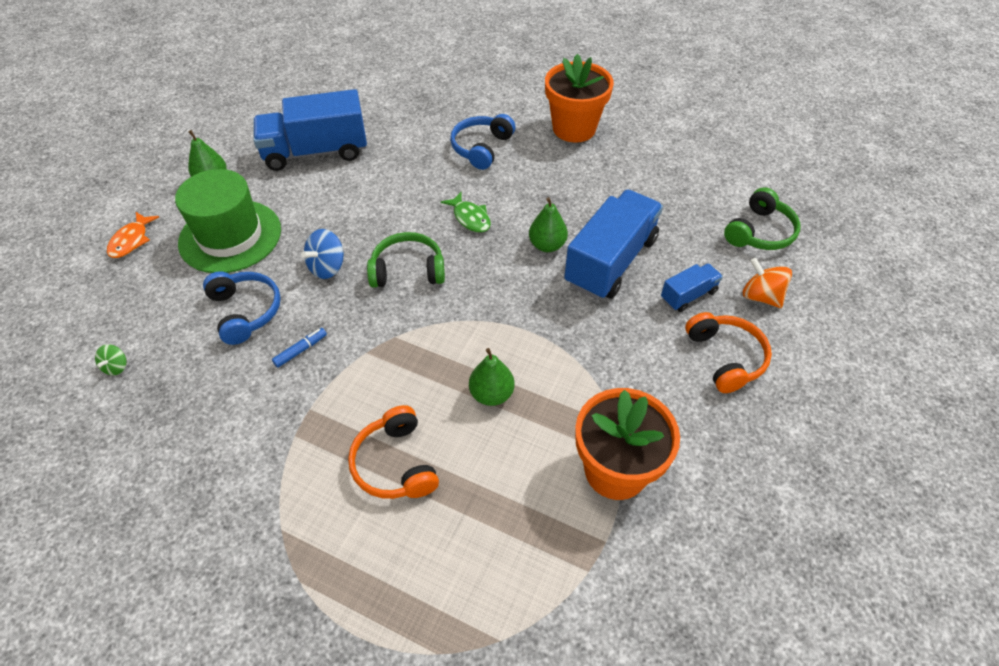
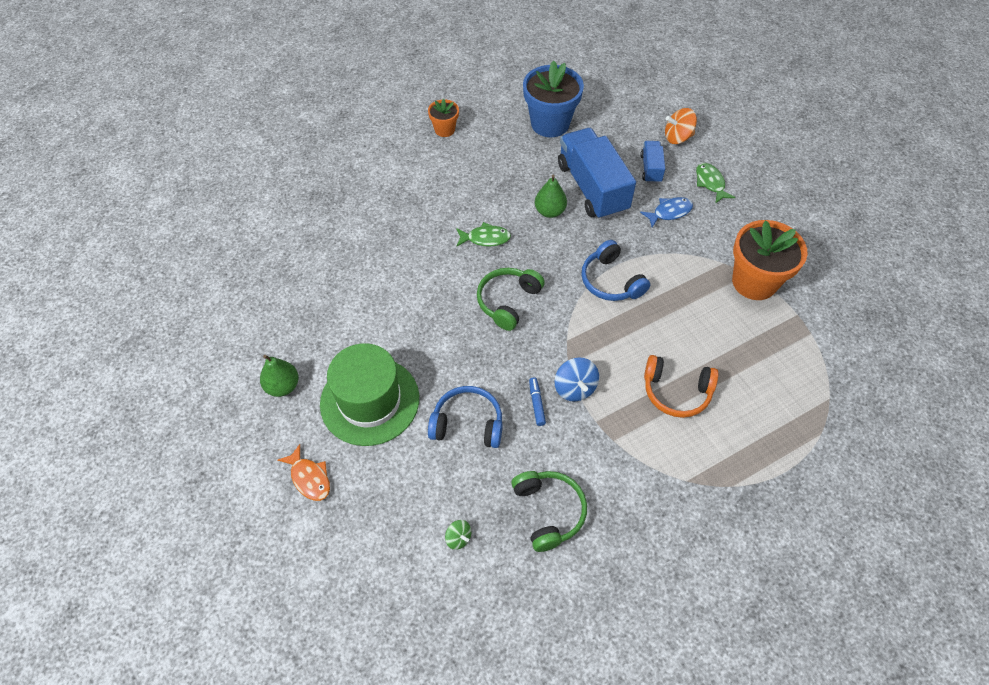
camera: 55 degrees left, 5 degrees up
(316, 152) = (316, 297): blue truck -> none
(327, 267) = (463, 349): blue spinning top -> blue spinning top (575, 388)
(481, 148) = (415, 192): blue headphones -> blue headphones (611, 281)
(491, 394) = (656, 311): green pear -> none
(574, 128) = (444, 130): orange flower pot -> orange flower pot, size x0.52
(642, 340) = (669, 212): none -> blue fish
(662, 190) = (550, 123): none -> blue flower pot
(725, 357) = (710, 183): orange headphones -> green fish
(759, 232) = (626, 103): green headphones -> green headphones (548, 511)

